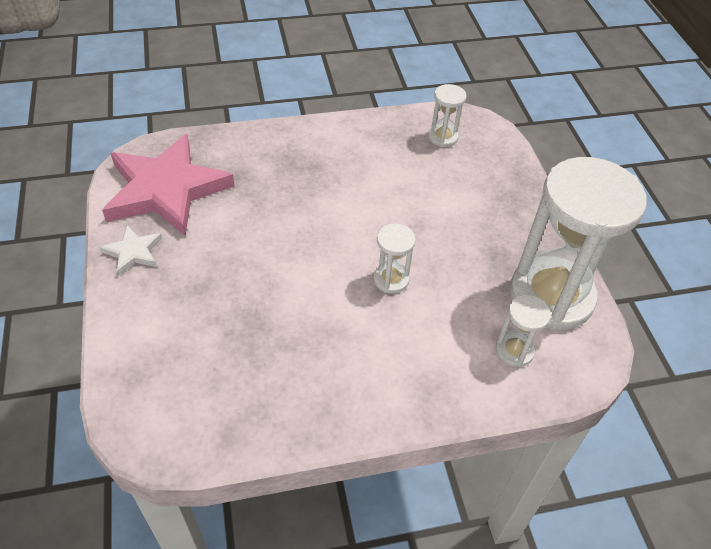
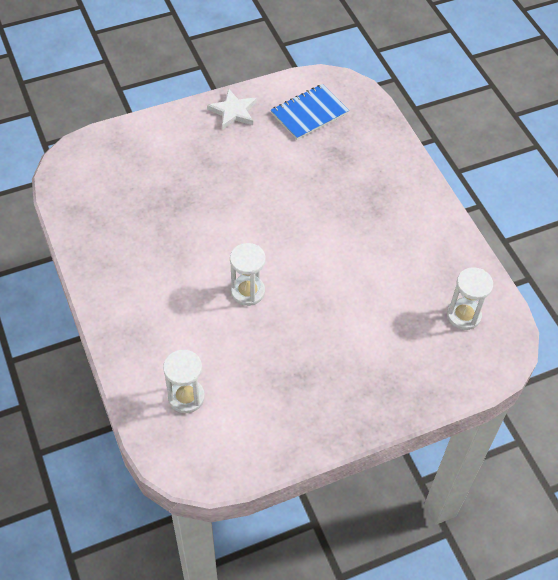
camera: 80 degrees right, 5 degrees up
(166, 190) = (309, 113): pink star -> blue notebook
(551, 296) = (259, 428): white hourglass -> none

